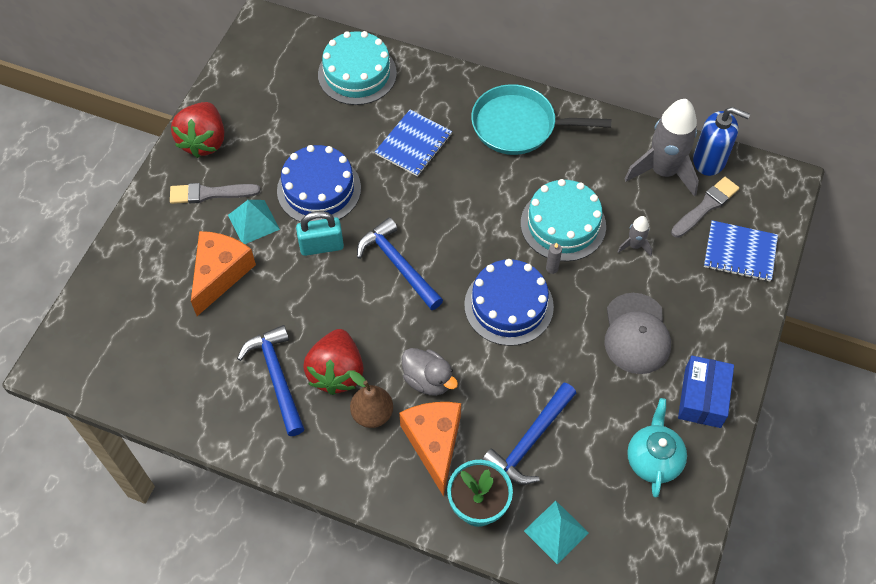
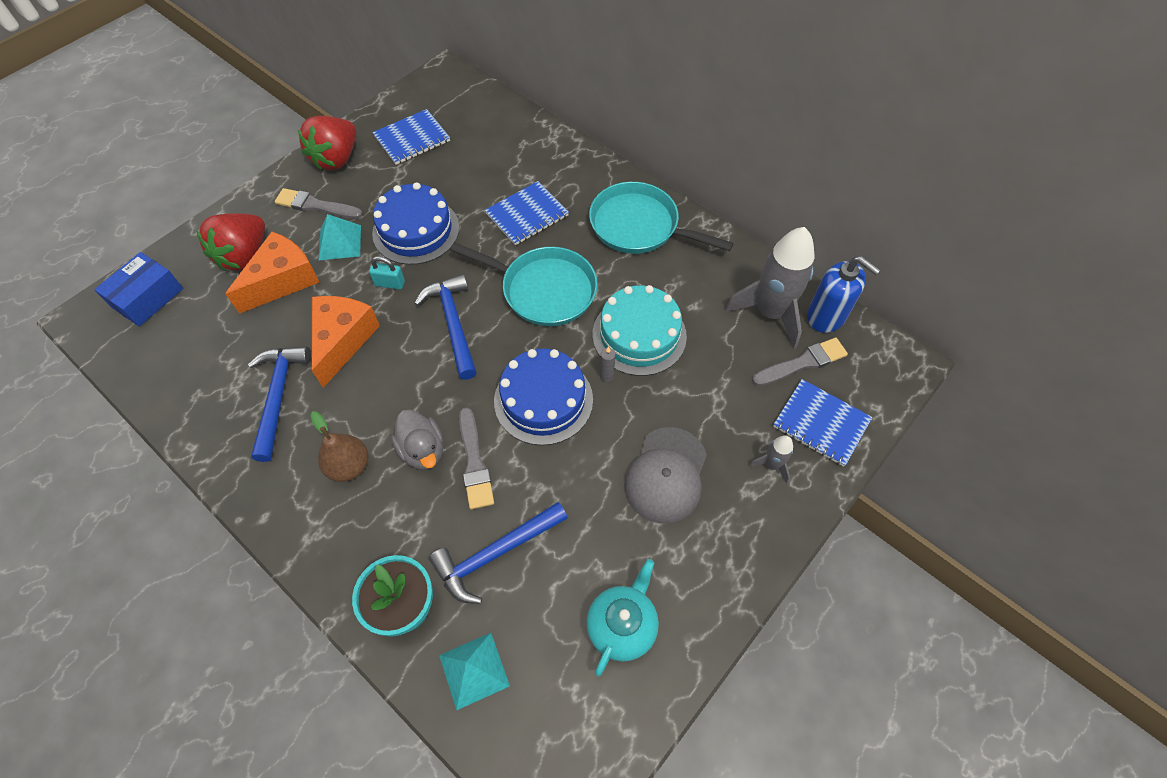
camera: 20 degrees right, 0 degrees up
(267, 100) = (412, 139): none -> blue notebook
(321, 246) = (390, 283): turquoise padlock -> turquoise padlock, size x0.65
(337, 372) = (337, 411): red strawberry -> red strawberry (244, 256)
(357, 73) = (506, 137): turquoise cake -> none
(434, 443) = (394, 520): orange cheese -> orange cheese (342, 340)
(462, 210) = (543, 290): none -> turquoise pan
(477, 376) = (474, 463): none -> grey brush
(634, 245) = (706, 380): grey rocket -> grey rocket (772, 465)
(702, 397) = (710, 573): blue box -> blue box (147, 298)

